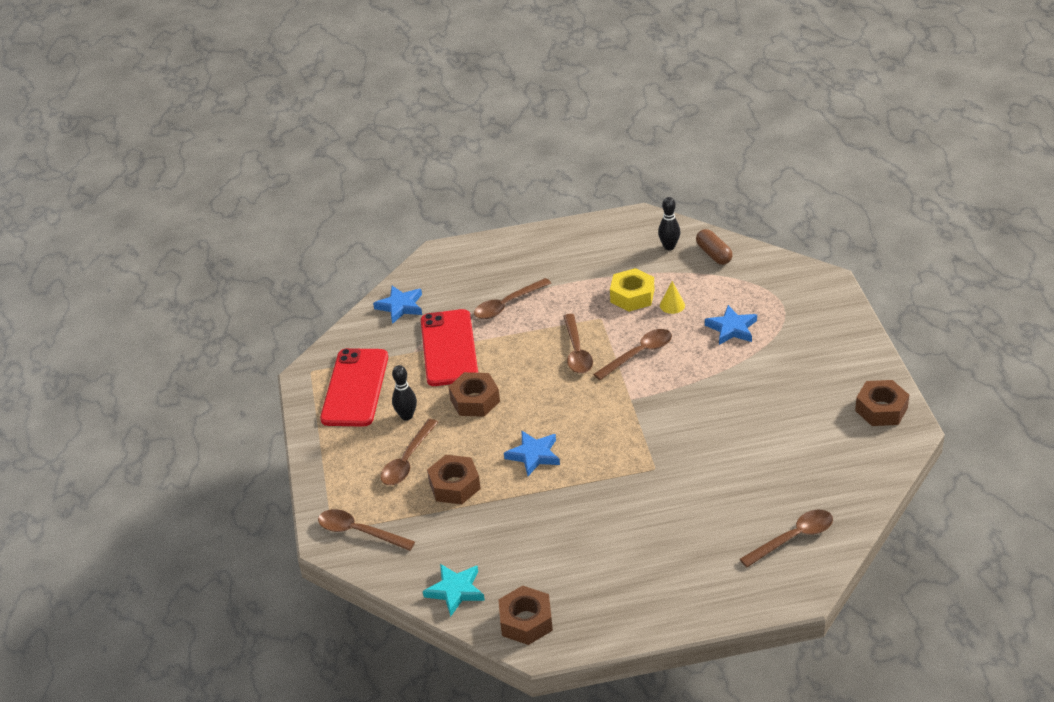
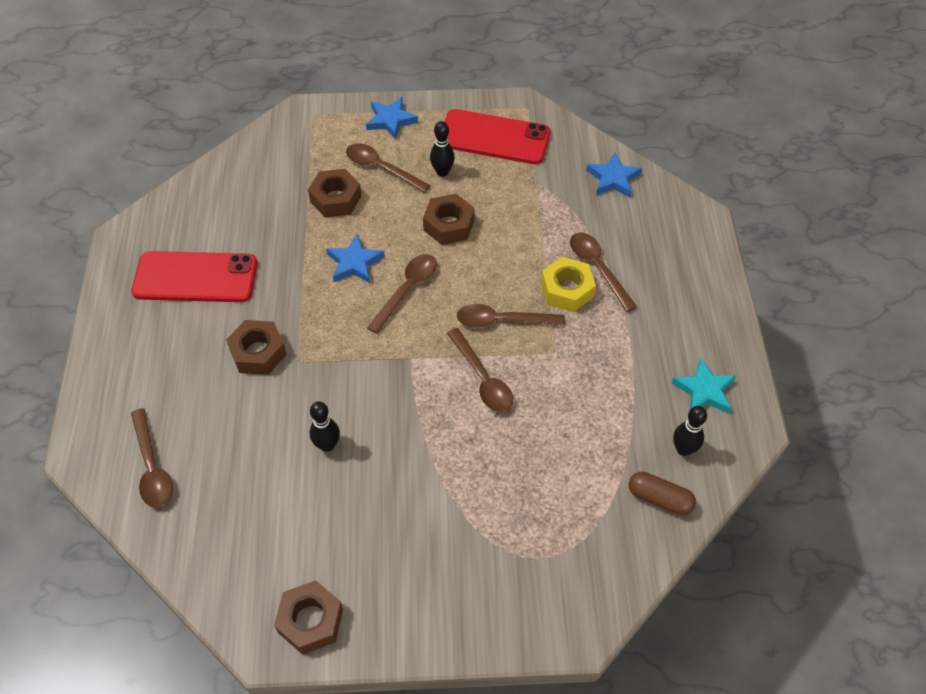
camera: 95 degrees right, 15 degrees up
(359, 532) = (304, 131): brown spoon -> brown spoon (407, 290)
(449, 348) = (535, 212): red phone -> red phone (195, 277)
(455, 591) = (209, 188): turquoise star -> turquoise star (704, 390)
(526, 621) = (152, 232): brown nut -> brown nut (258, 352)
(632, 296) = (589, 390): yellow nut -> yellow nut (567, 290)
(672, 305) = (564, 429): yellow cone -> none
(713, 254) = (659, 498): brown capsule -> brown capsule turned 45 degrees clockwise
(732, 328) = (505, 486): blue star -> blue star (390, 120)
(732, 432) = (327, 445): none -> black bowling pin

